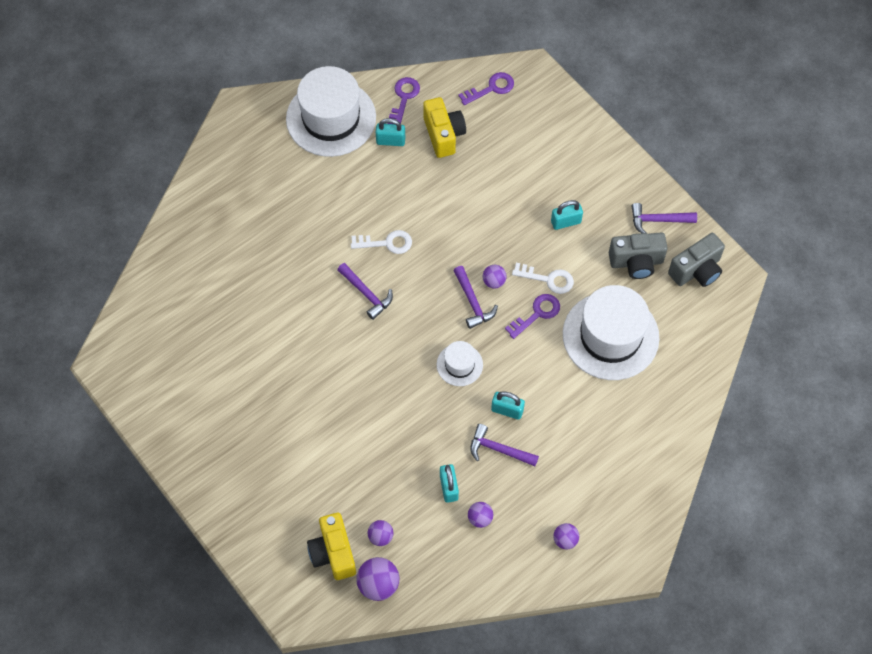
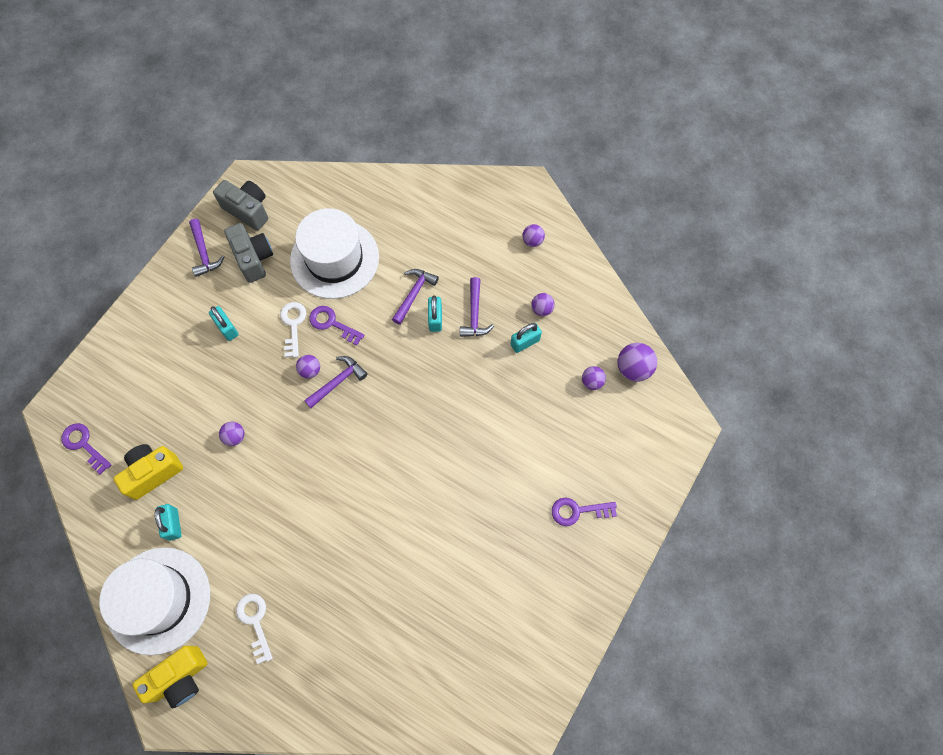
camera: 110 degrees left, 5 degrees up
(333, 553) = (623, 415): yellow camera -> yellow camera (180, 678)
(366, 294) = (360, 482): purple hammer -> purple hammer (414, 294)
(387, 243) = (297, 483): white key -> white key (255, 621)
(404, 98) = (115, 530): purple key -> purple key (577, 511)
(451, 204) = (235, 437): none -> purple ball
(459, 365) = (405, 372): white hat -> none

